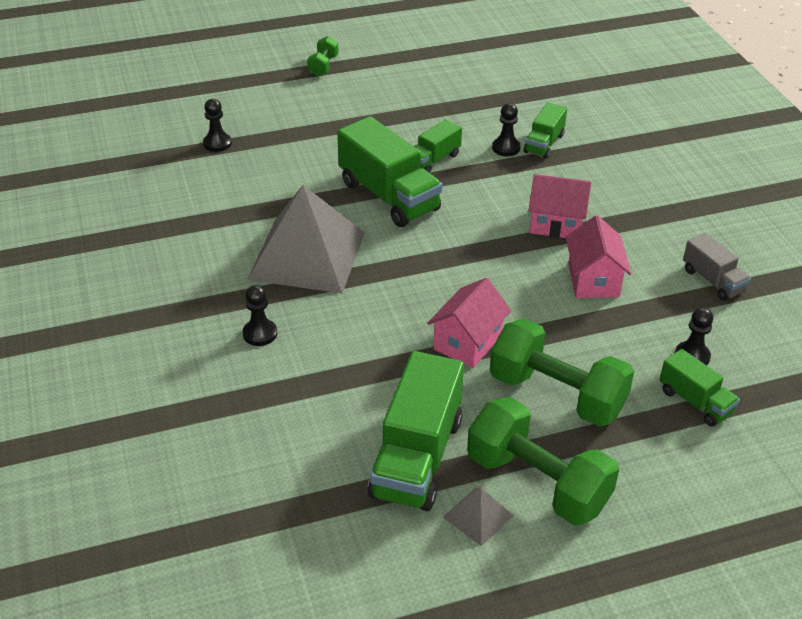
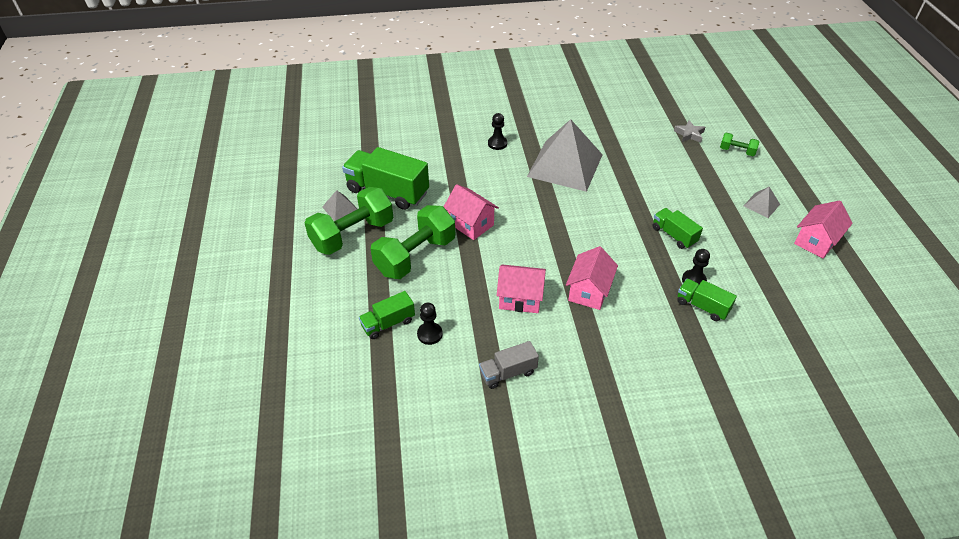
camera: 100 degrees right, 5 degrees up
(217, 143) = (689, 134): black pawn -> grey star
(323, 66) = (806, 190): green dumbbell -> green dumbbell (737, 151)
(359, 97) = (761, 205): none -> grey pyramid
(389, 196) = (627, 207): green truck -> none
(413, 68) = (816, 241): none -> pink house

